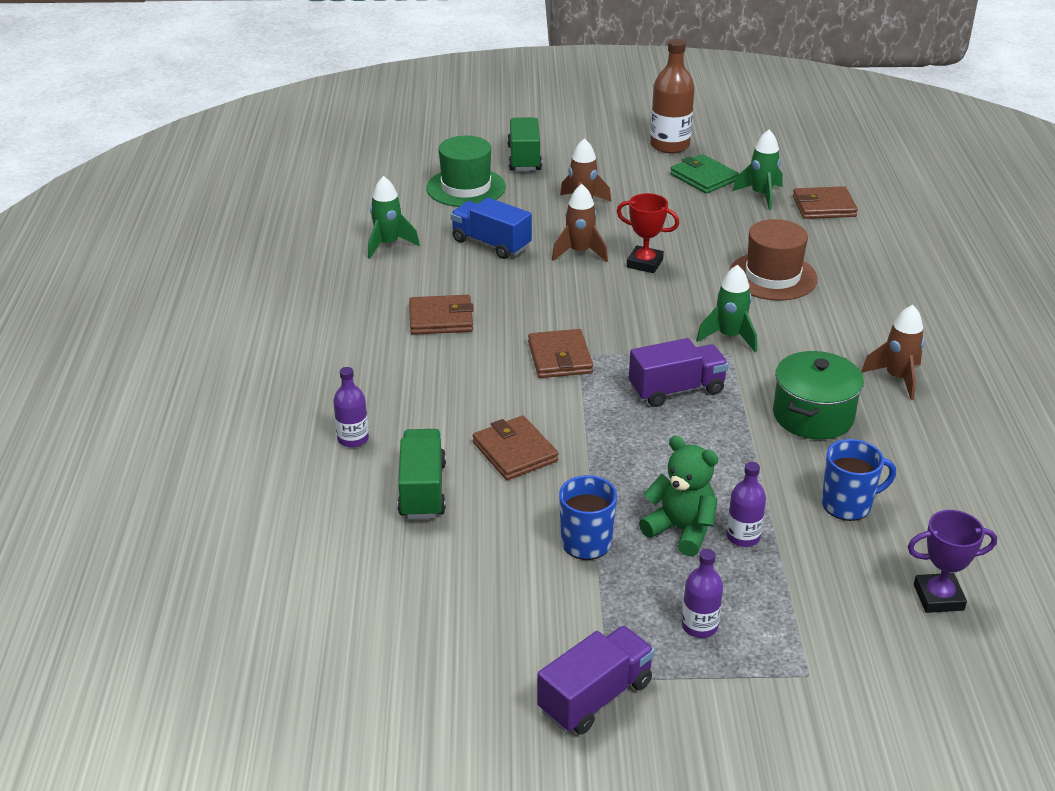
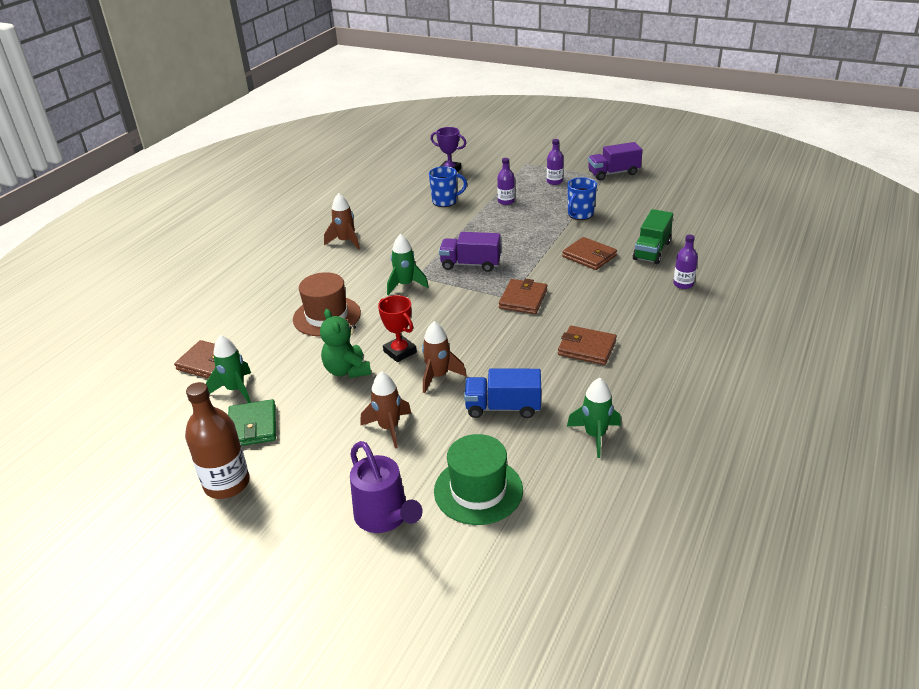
camera: 150 degrees left, 0 degrees up
(491, 244) = (503, 407): blue truck -> blue truck turned 120 degrees clockwise
(515, 452) = (589, 256): brown wallet -> brown wallet turned 45 degrees counterclockwise
(524, 158) = (385, 517): green truck -> purple watering can
(681, 530) = (531, 209): green teddy bear -> green teddy bear (347, 370)
(813, 415) = (413, 236): green pot -> none
(848, 505) = (445, 201): blue mug -> blue mug turned 150 degrees clockwise

